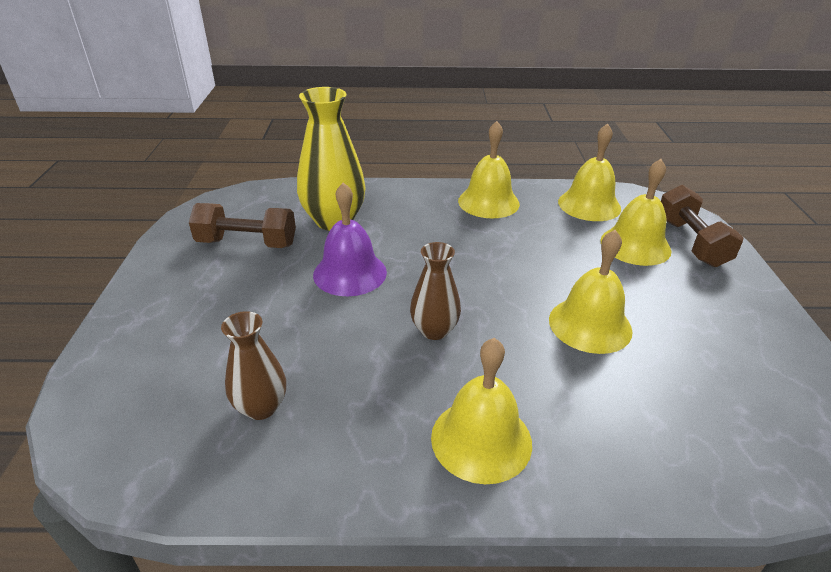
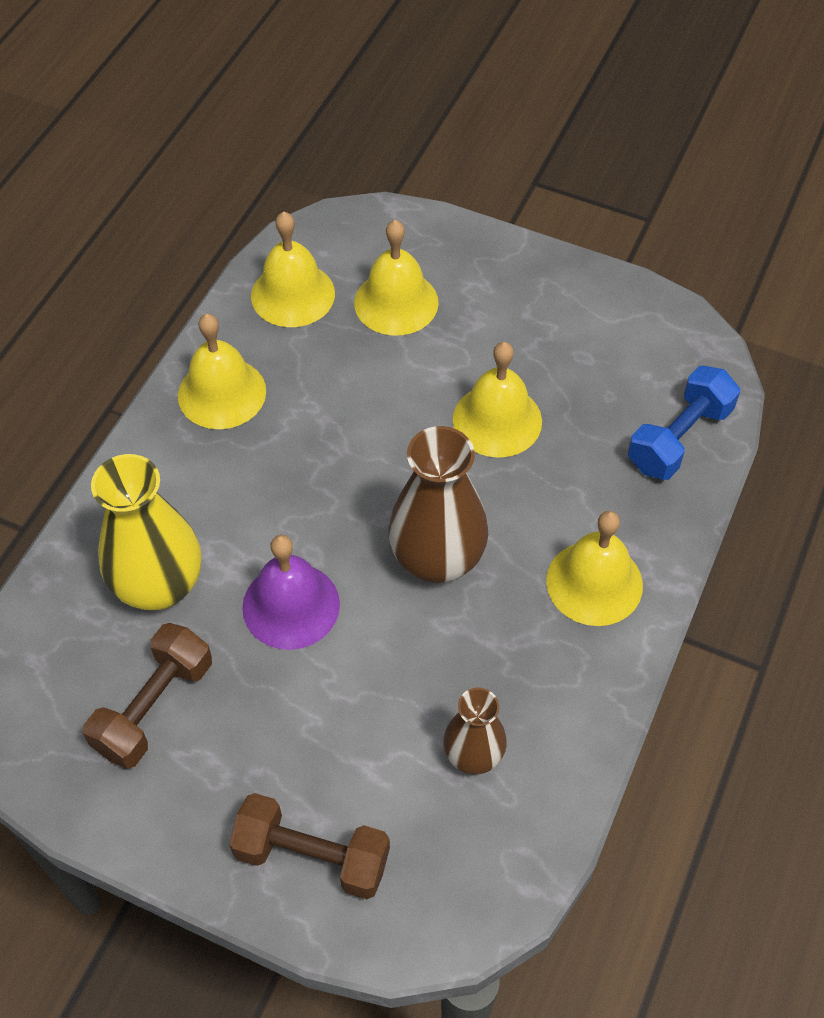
camera: 65 degrees left, 20 degrees up
(434, 330) = (437, 559): brown vase -> brown vase, size x1.70
(690, 242) = (419, 251): brown dumbbell -> brown dumbbell (312, 856)
(701, 459) = (679, 438): none -> blue dumbbell

